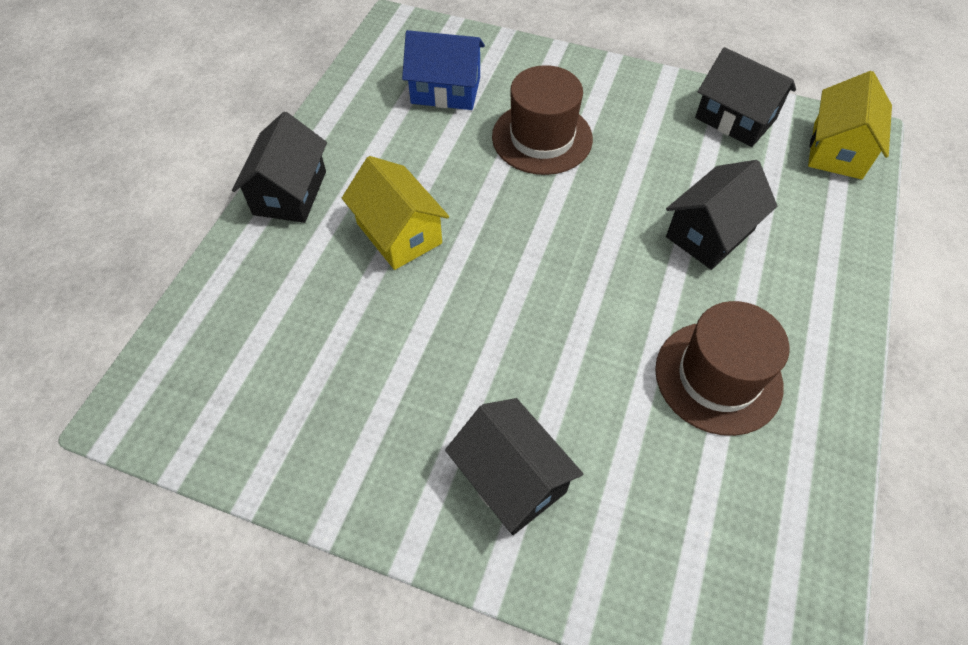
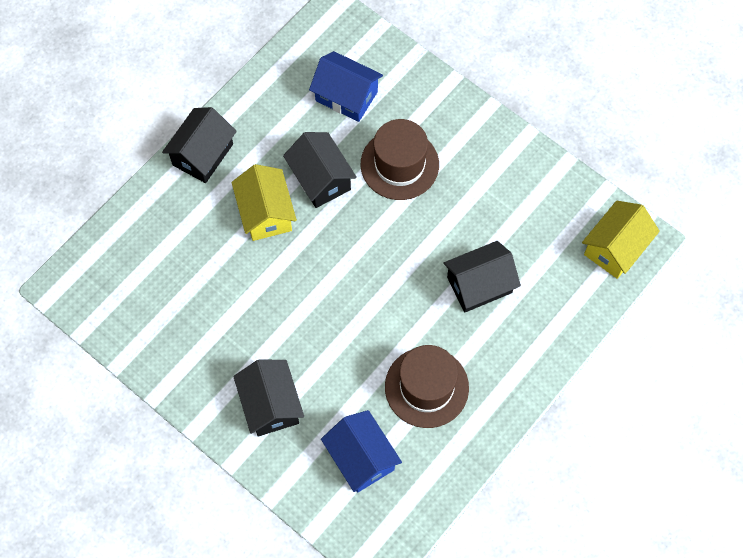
camera: 20 degrees right, 10 degrees up
(683, 511) = (361, 458): none -> blue house
(735, 119) = (554, 194): black house -> black house (321, 179)

